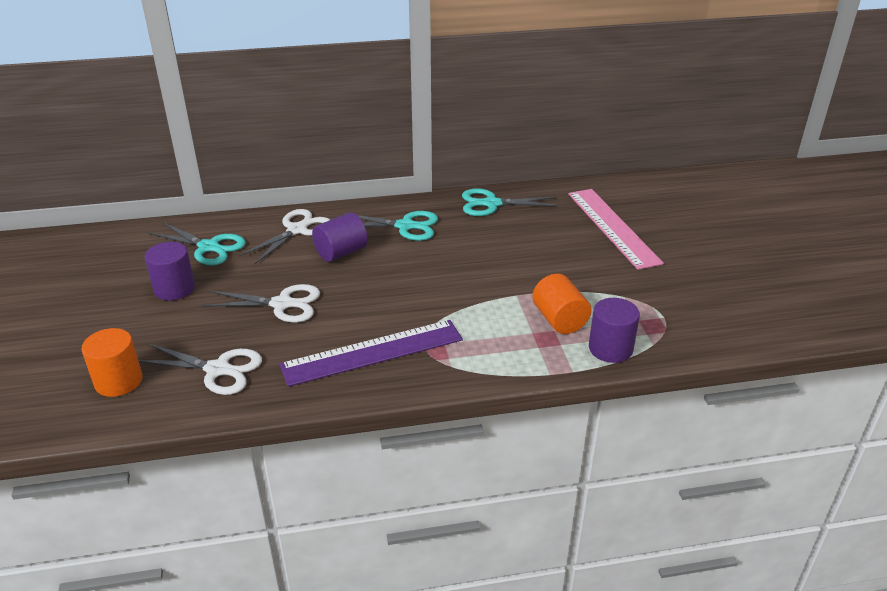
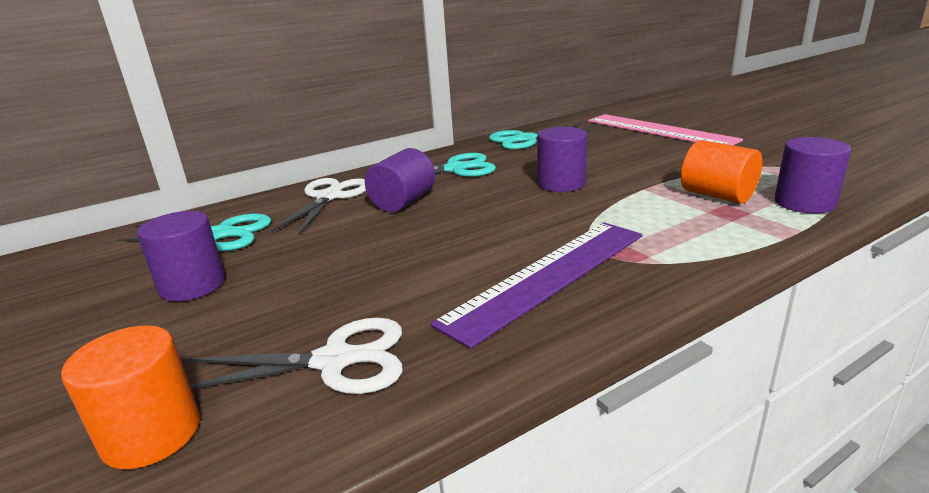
camera: 20 degrees left, 10 degrees down
(282, 304) = (372, 262): white scissors -> none
(465, 269) = (561, 183): none -> purple cylinder

